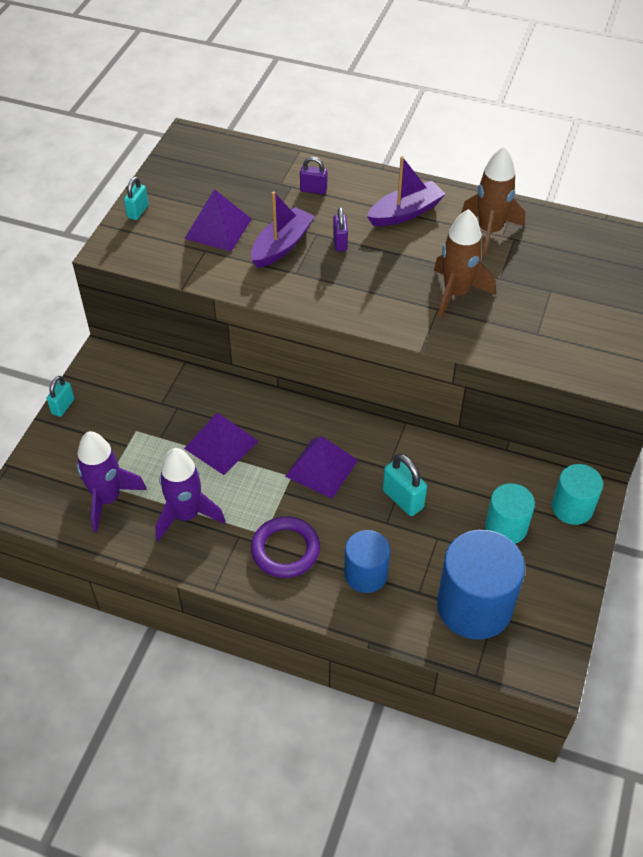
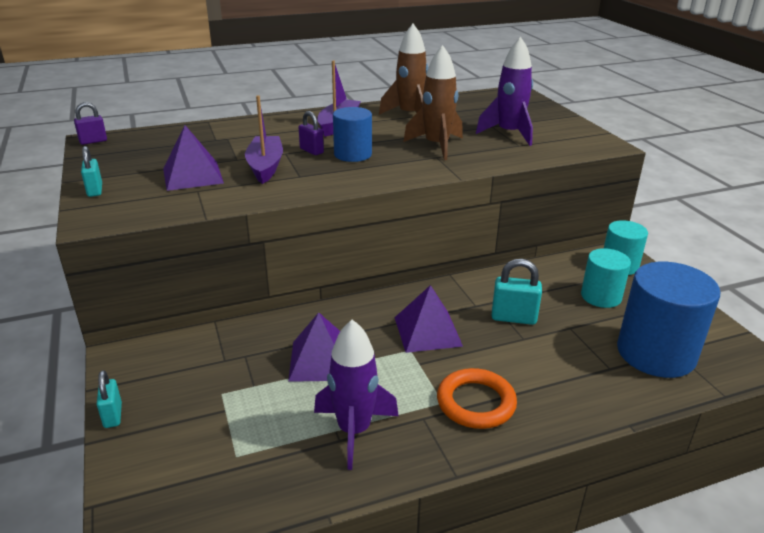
camera: 40 degrees left, 20 degrees down
(107, 499) = (254, 466): purple rocket -> purple rocket (509, 134)
(285, 550) = (476, 403): purple ring -> orange ring
(313, 190) = (249, 134): purple padlock -> purple padlock (93, 141)
(366, 574) = (558, 380): blue cylinder -> blue cylinder (353, 154)

